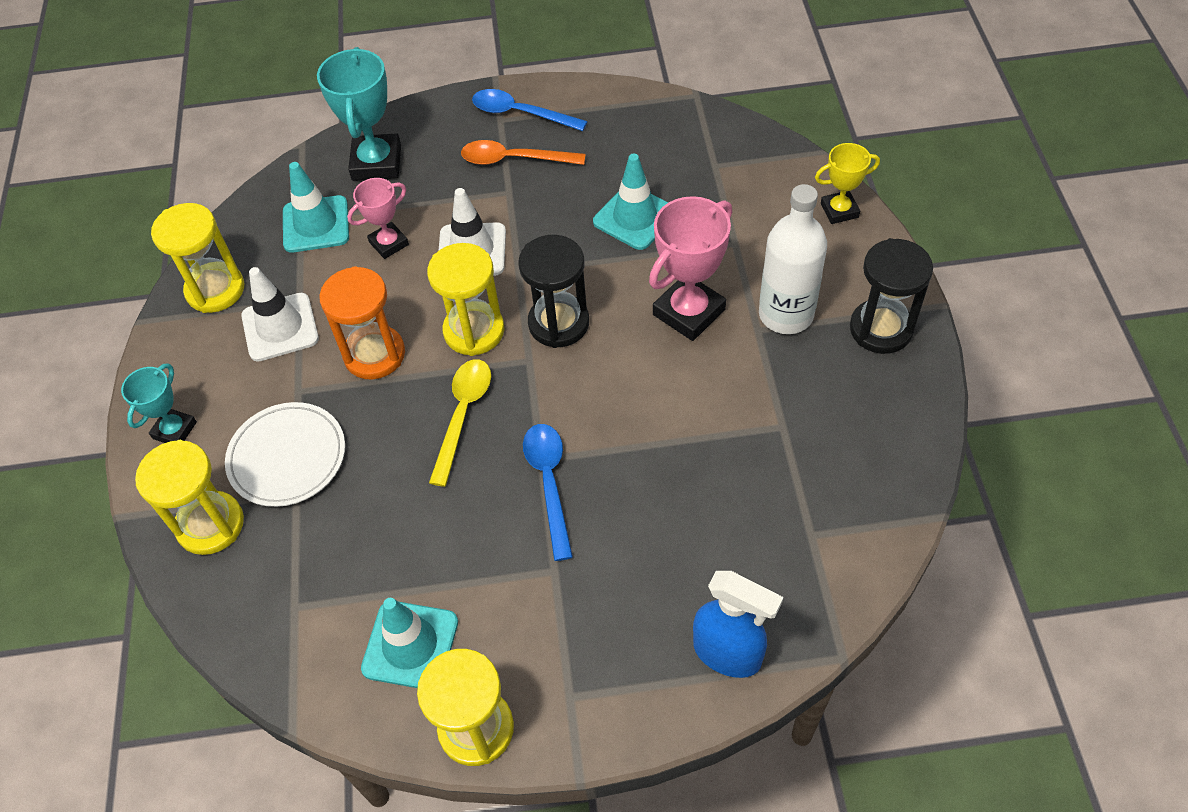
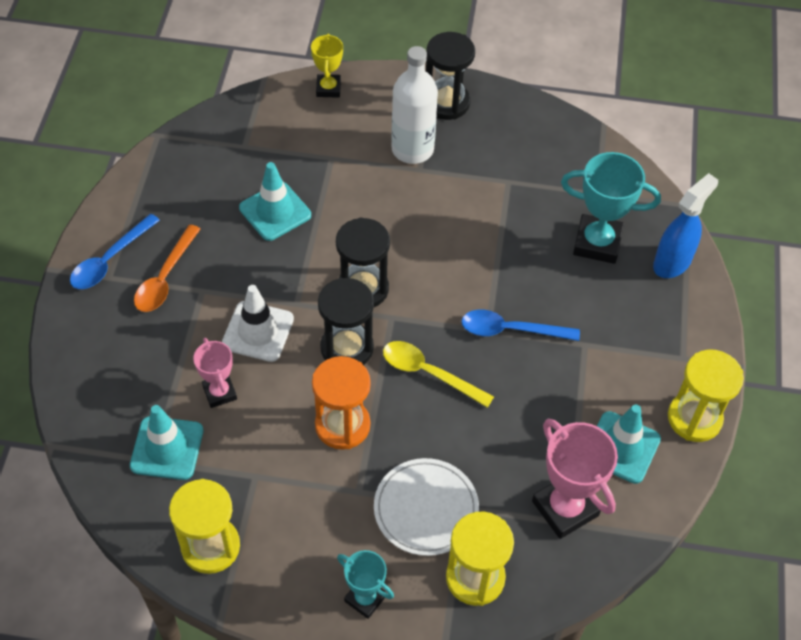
camera: 80 degrees left, 0 degrees up
(280, 327) = (281, 496): white traffic cone -> none
(377, 163) = (112, 384): turquoise trophy -> turquoise trophy (597, 243)
(474, 331) = (347, 348): yellow hourglass -> black hourglass
(689, 312) = (386, 204): pink trophy -> pink trophy (565, 508)

